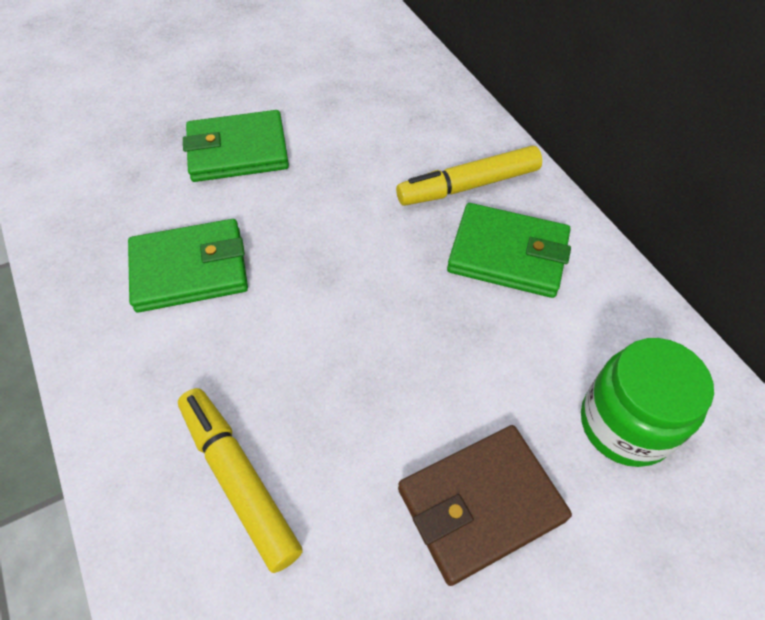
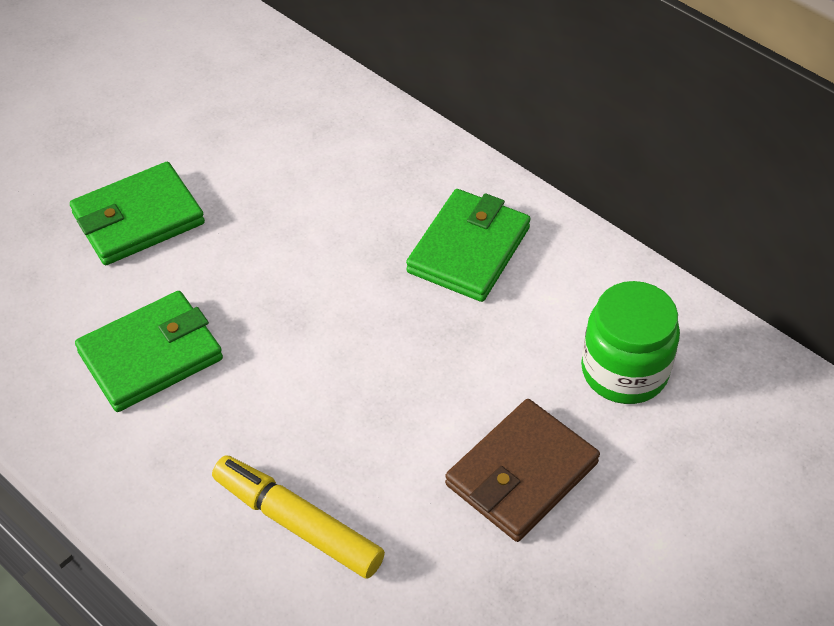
camera: 20 degrees left, 5 degrees down
(468, 186) = (404, 190): yellow marker -> none
(508, 254) = (468, 250): green wallet -> green wallet turned 60 degrees counterclockwise

